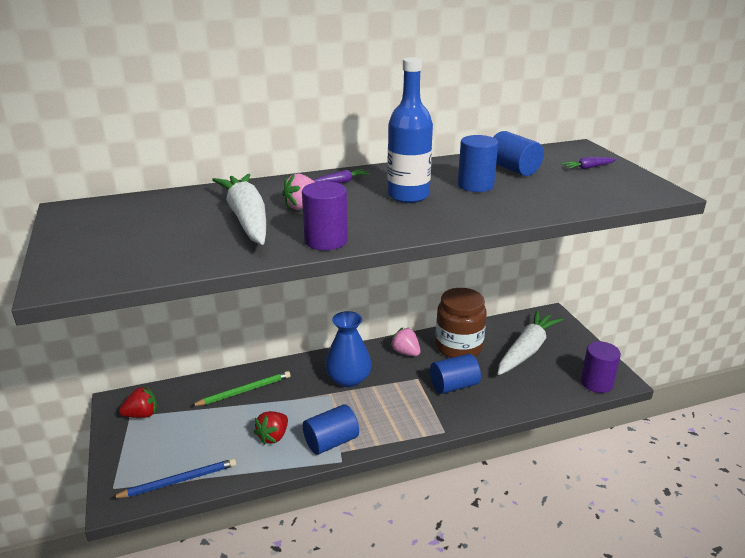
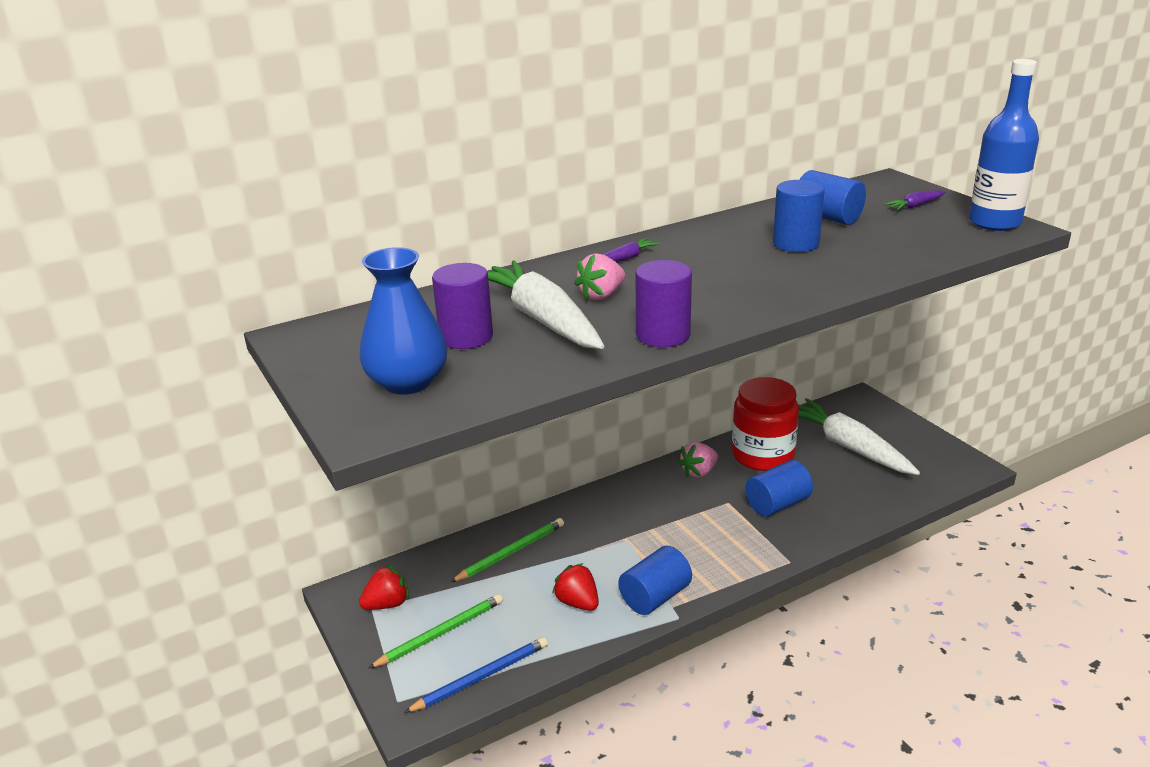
camera: 10 degrees left, 0 degrees up
(167, 442) = (440, 633): none -> green pencil
(273, 436) = (577, 603): red strawberry -> red strawberry turned 120 degrees clockwise
(348, 379) = (640, 516): blue vase -> blue vase (407, 382)
(405, 352) = (699, 472): pink strawberry -> pink strawberry turned 75 degrees counterclockwise
(408, 195) = (723, 266): blue bottle -> blue bottle (994, 223)
(458, 347) = (762, 455): brown jar -> red jar
(527, 350) = (848, 447): white carrot -> white carrot turned 60 degrees counterclockwise
(596, 383) = (947, 474): purple cylinder -> purple cylinder (466, 337)

